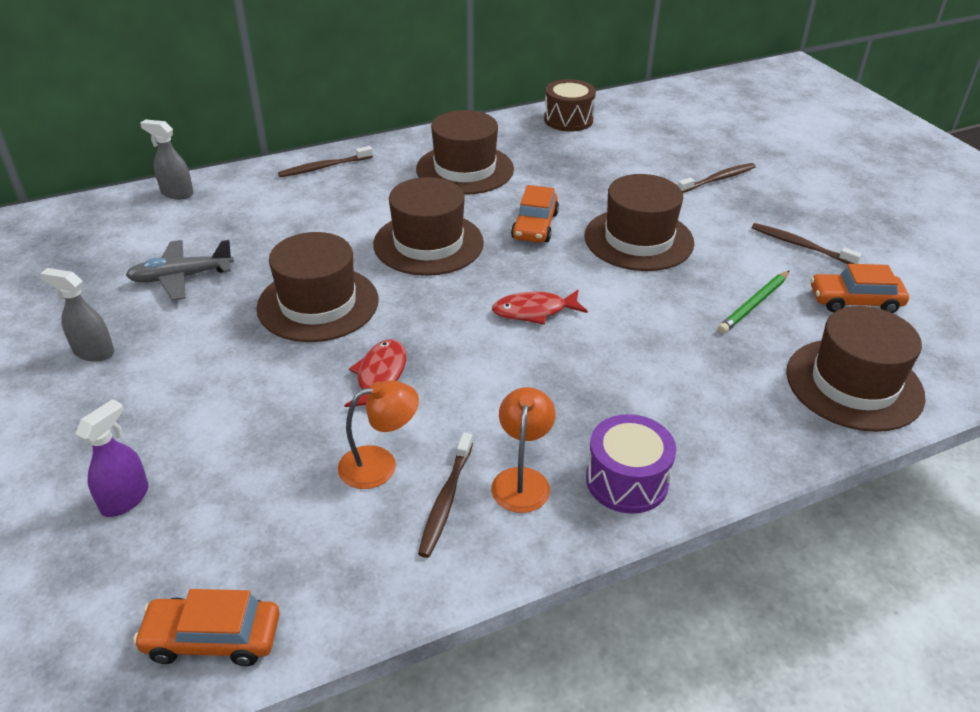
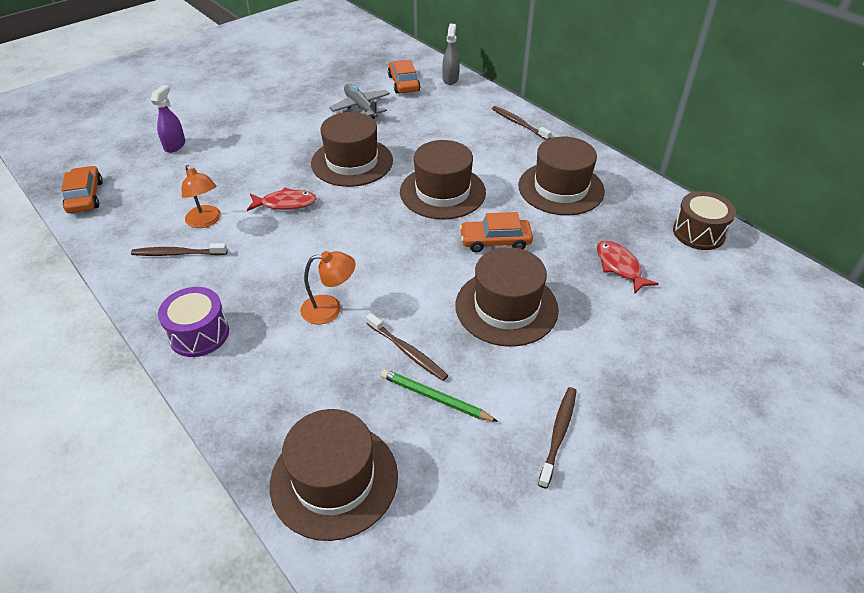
camera: 75 degrees right, 5 degrees up
(93, 352) = (284, 101): grey spray bottle -> none
(125, 499) = (175, 145): purple spray bottle -> purple spray bottle turned 90 degrees counterclockwise
(522, 480) = (197, 283): orange lamp -> orange lamp (330, 309)
(534, 311) = (377, 260): red fish -> red fish (619, 267)
(718, 179) = (656, 357): brown toothbrush -> brown toothbrush (408, 352)
(855, 301) = (472, 484): orange car -> orange car (404, 83)

